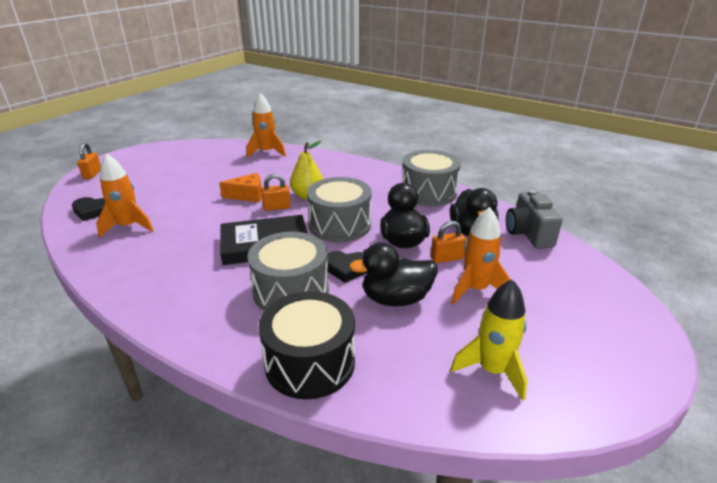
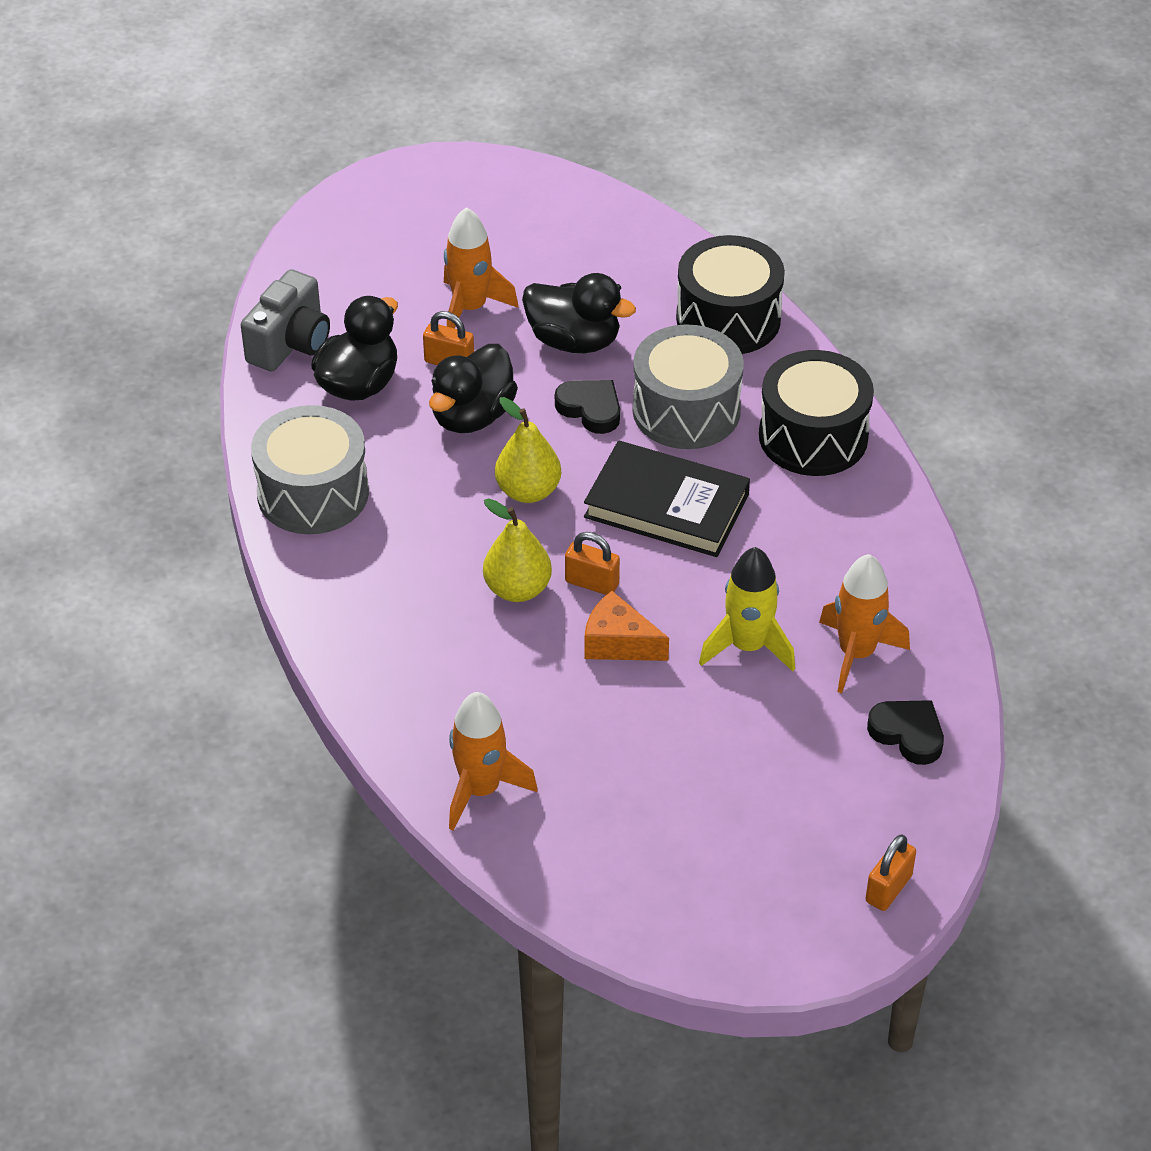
camera: 145 degrees left, 15 degrees up
(197, 310) = (813, 436): none -> black drum
(340, 225) = (528, 491): grey drum -> yellow pear
(492, 370) = (563, 233): yellow rocket -> yellow rocket (747, 646)

